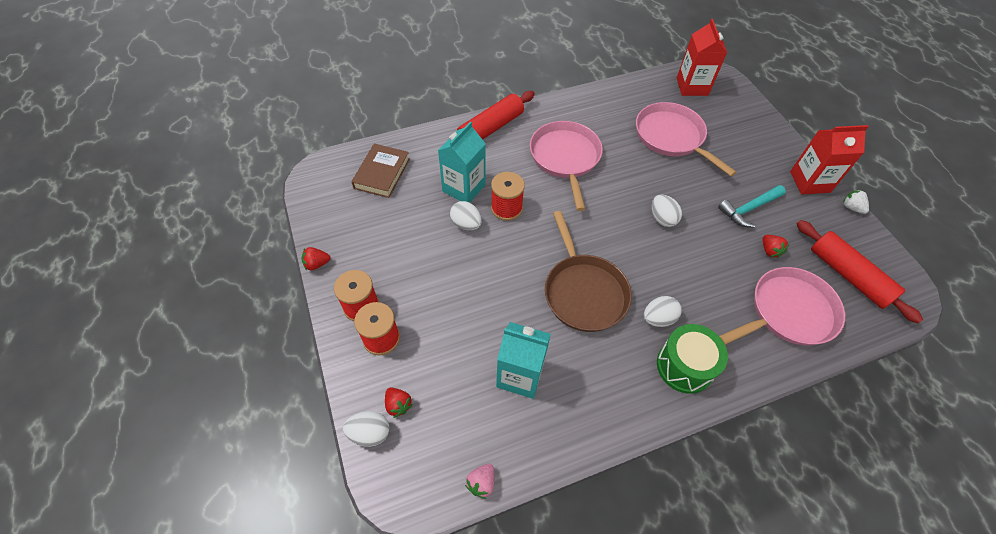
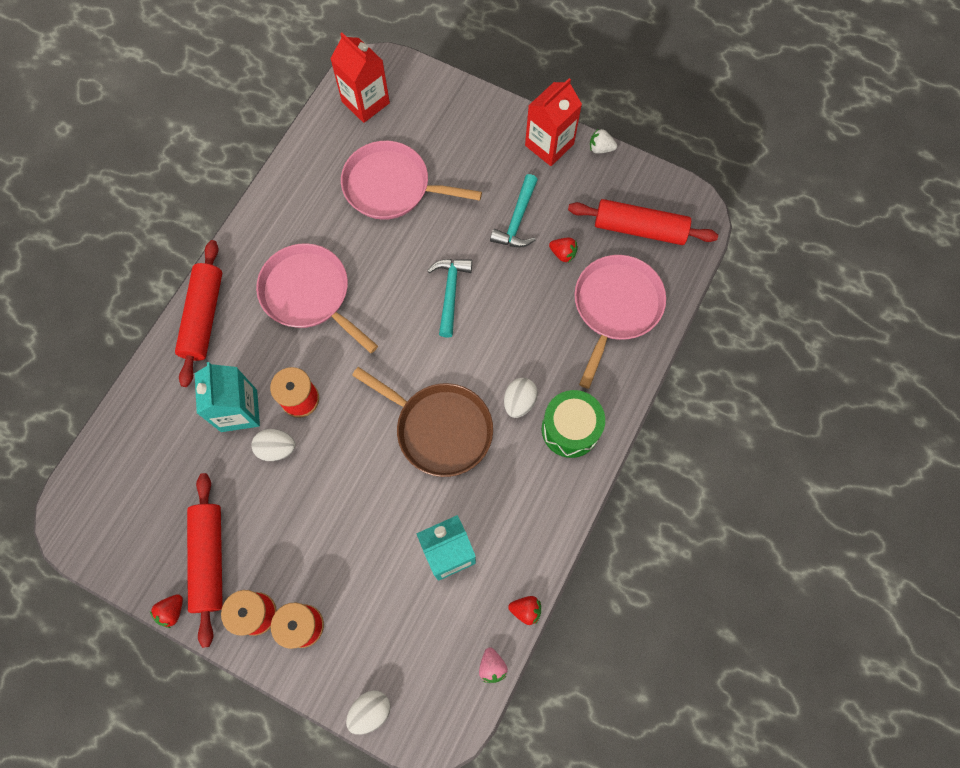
camera: 40 degrees left, 15 degrees up
(366, 253) = (209, 559): none -> red rolling pin
(382, 173) = (140, 462): brown book -> none
(398, 405) = (372, 667): red strawberry -> red strawberry (526, 610)
(662, 218) = (450, 293): white egg -> turquoise hammer

